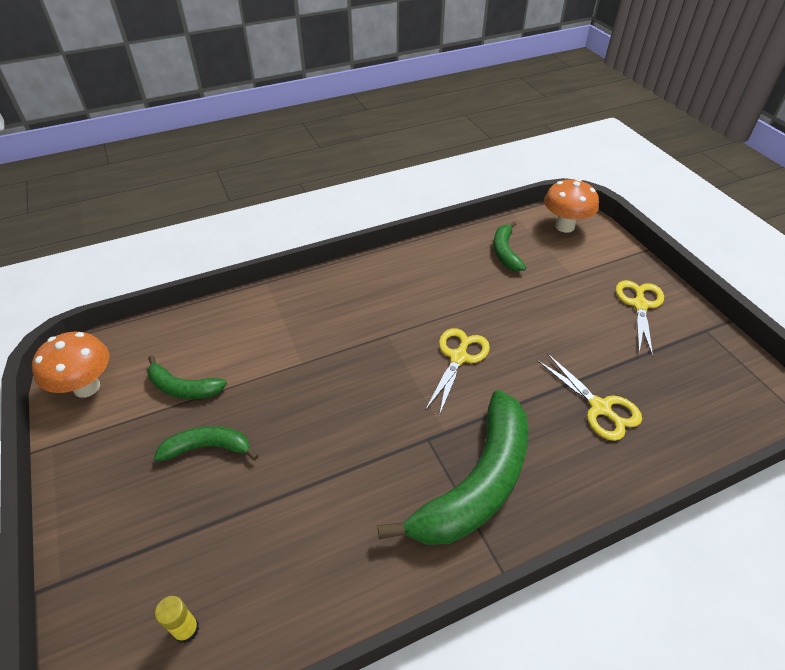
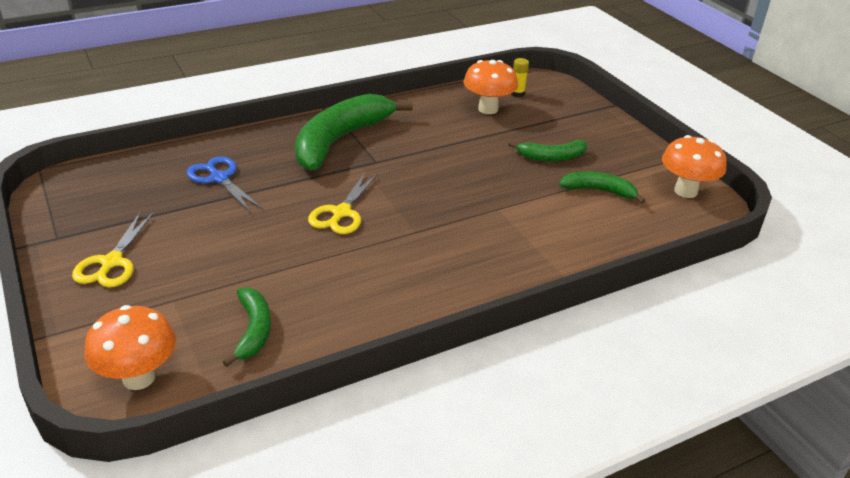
camera: 175 degrees right, 10 degrees down
(254, 572) = (488, 109): none -> orange mushroom
(600, 408) = (219, 178): yellow scissors -> blue scissors

